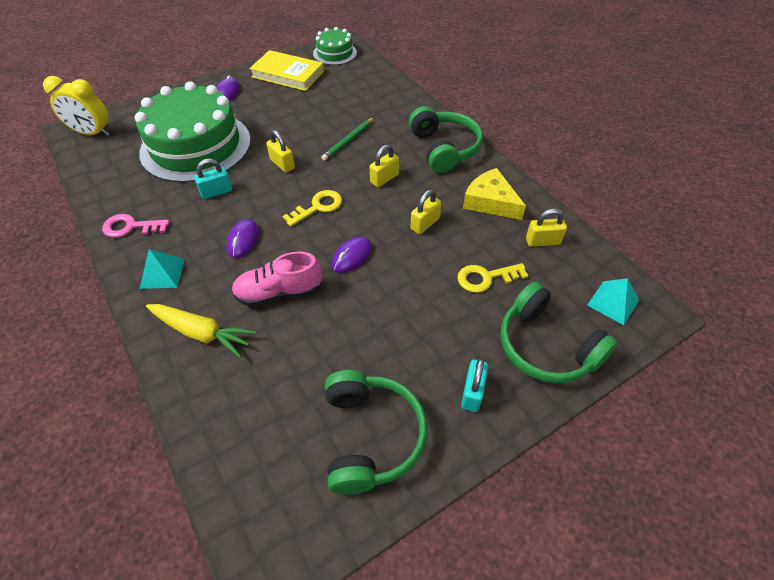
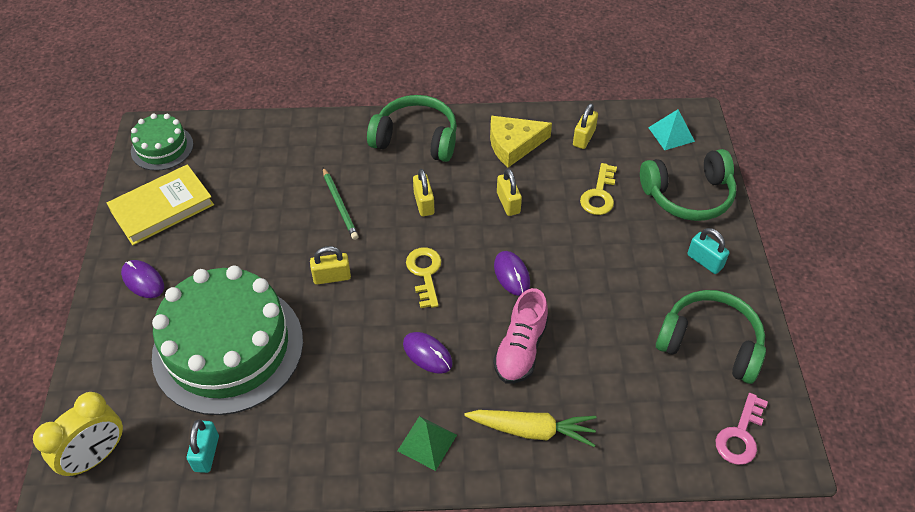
camera: 60 degrees left, 0 degrees up
(131, 227) = (328, 455): pink key -> pink key (740, 435)
(162, 273) = (427, 442): turquoise pyramid -> green pyramid
(202, 333) = (532, 430): yellow carrot -> yellow carrot turned 45 degrees clockwise
(216, 192) = (331, 353): turquoise padlock -> turquoise padlock (206, 453)

